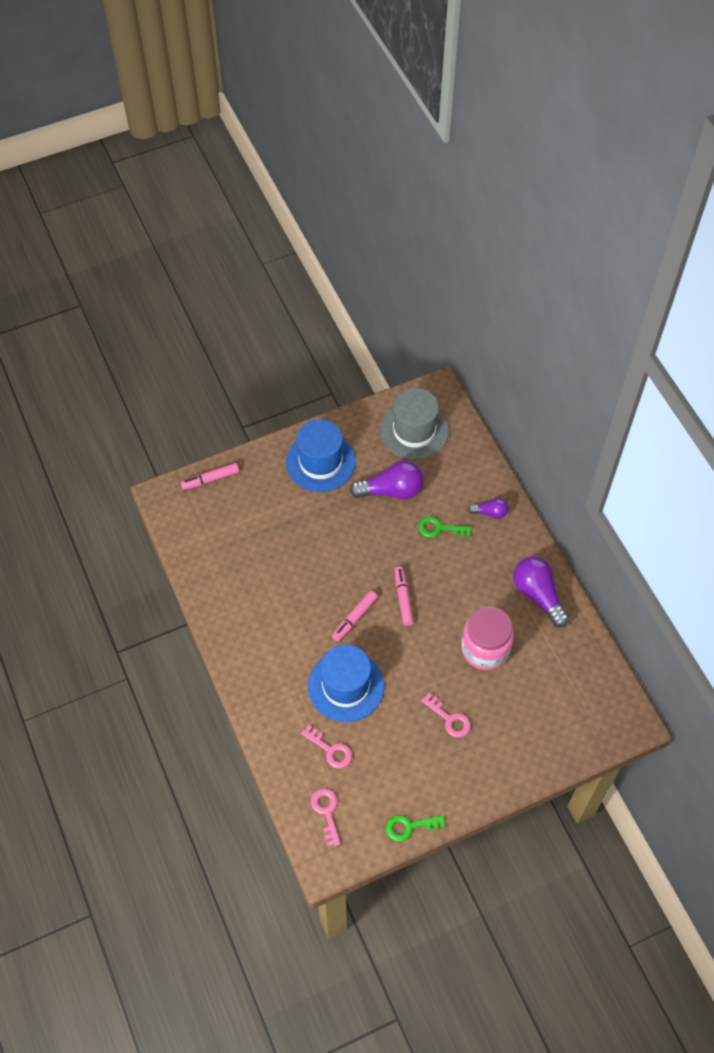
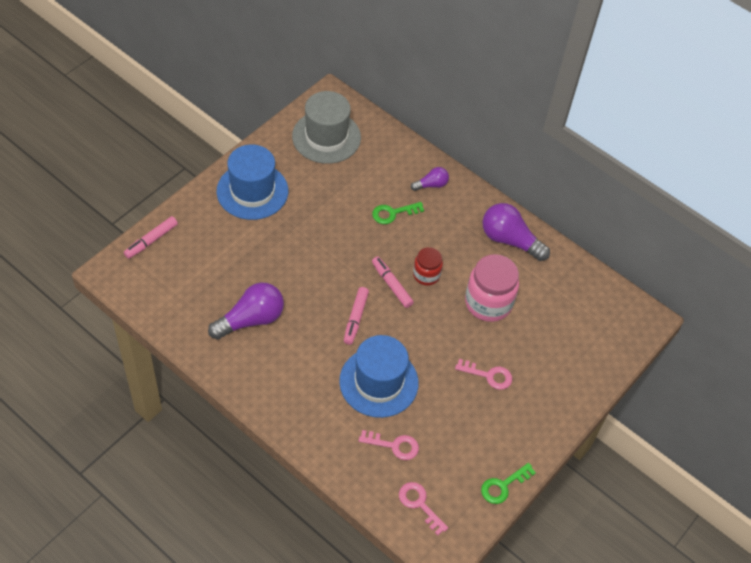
camera: 30 degrees left, 5 degrees down
(391, 490) = (332, 195): purple light bulb -> purple light bulb (251, 320)
(440, 600) = (426, 275): none -> red jar

